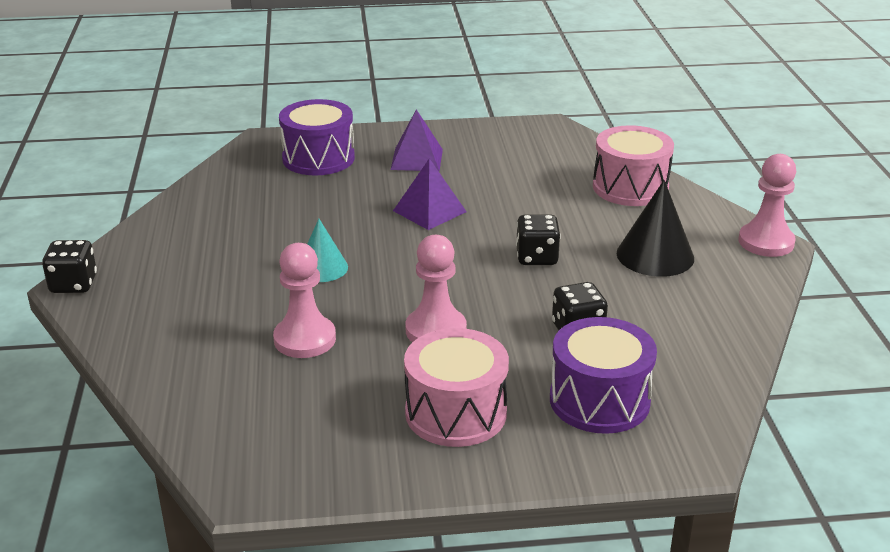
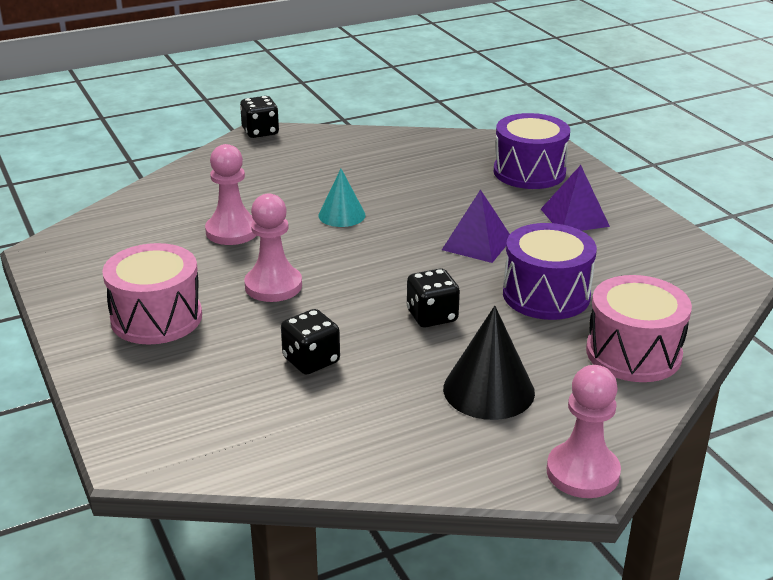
camera: 70 degrees right, 0 degrees up
(599, 400) = (200, 390): purple drum -> purple drum (546, 295)

